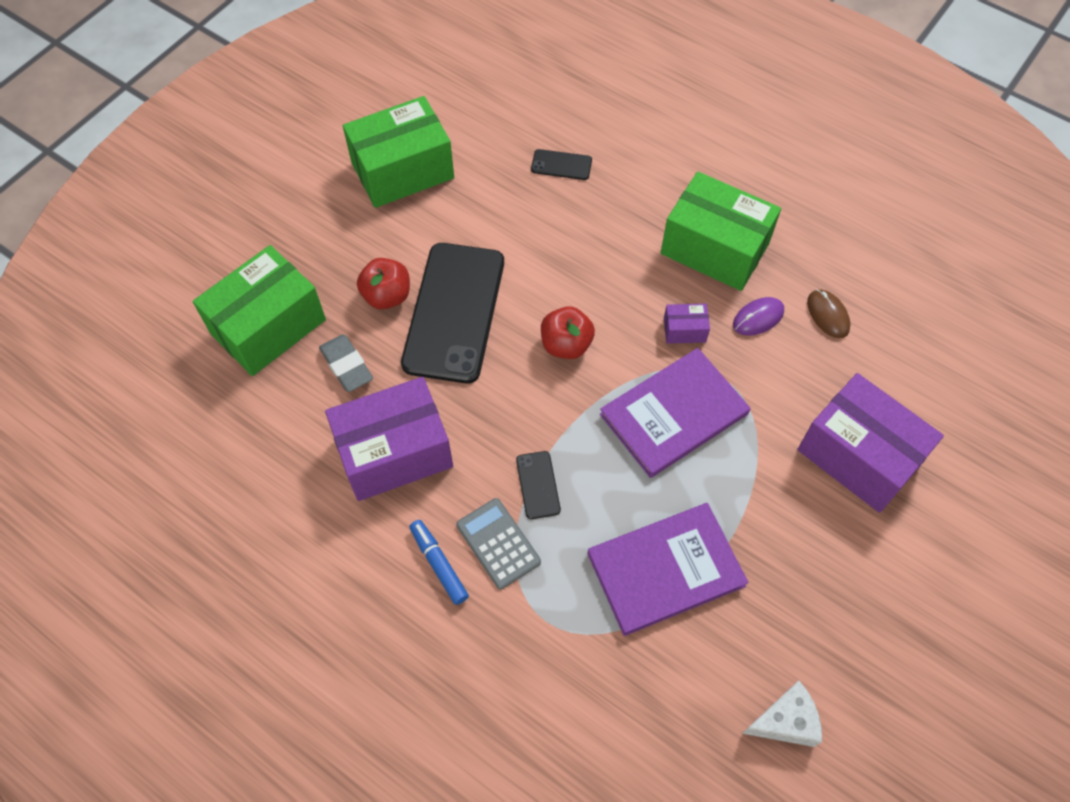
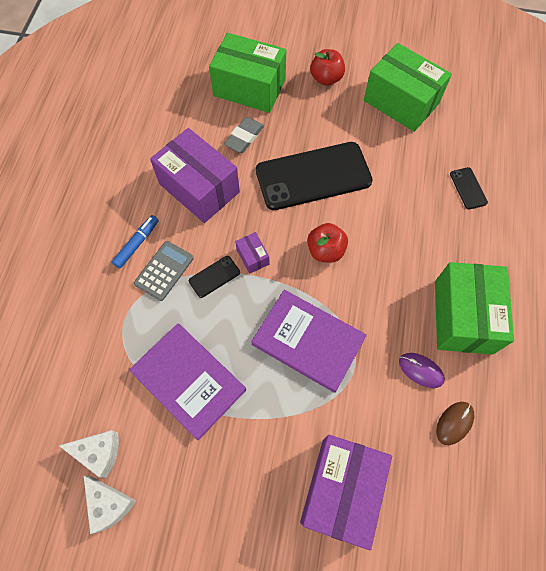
camera: 65 degrees right, 5 degrees up
(387, 296) = (304, 135): red apple -> red apple (326, 78)
(684, 330) = (380, 322): purple box -> purple box (252, 257)
(715, 713) = (99, 452): none -> white cheese

